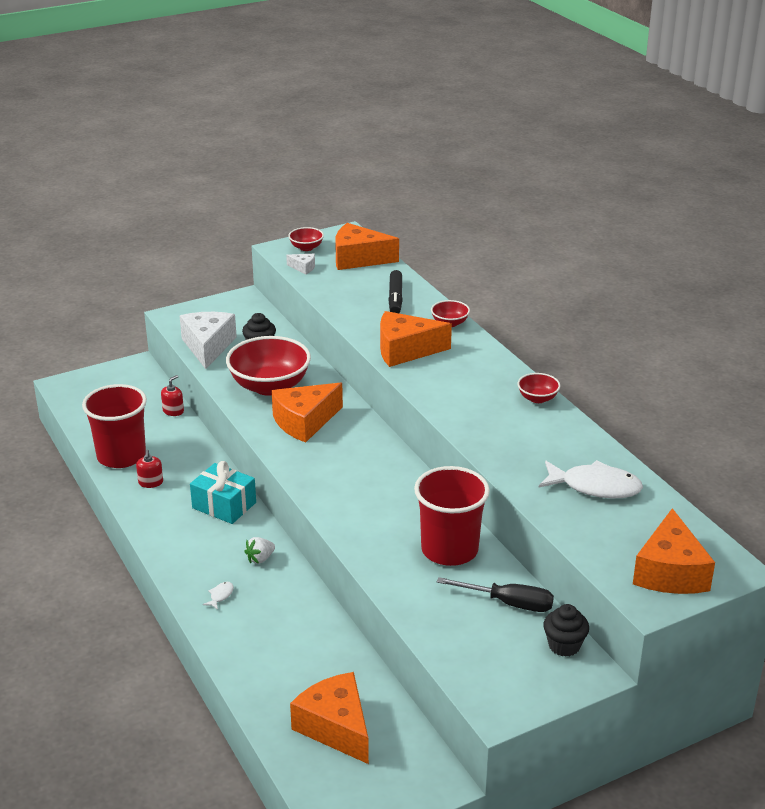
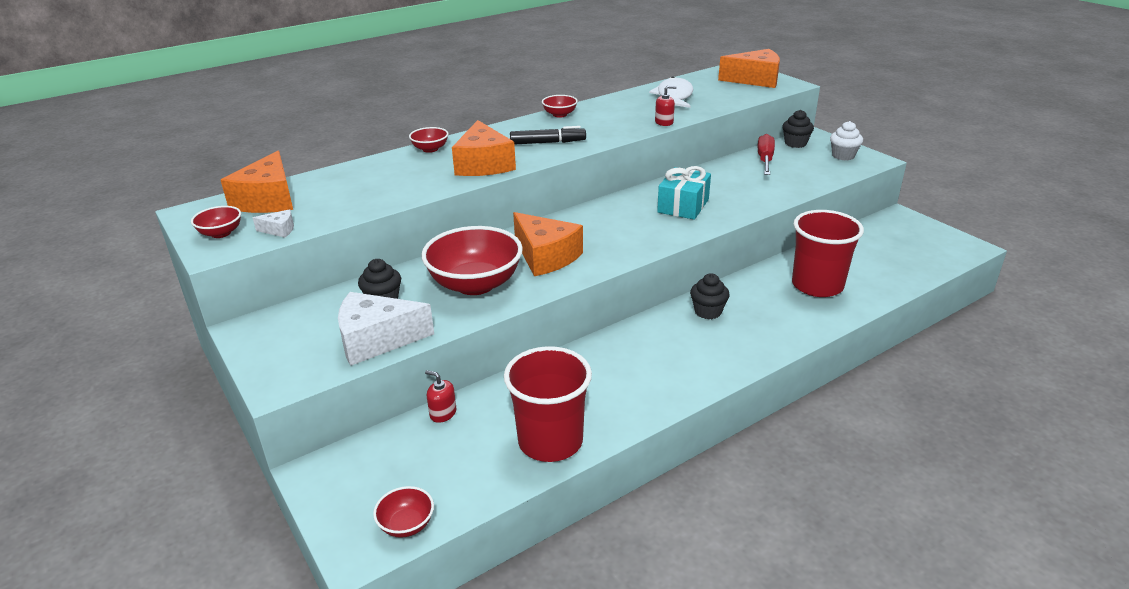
camera: 95 degrees left, 0 degrees up
(74, 400) = (406, 525): none -> red bowl
(150, 482) = (602, 405): red soap dispenser -> red soap dispenser (664, 122)
(220, 596) = (771, 327): white fish -> none
(224, 505) = (631, 344): turquoise gift -> turquoise gift (683, 206)
(260, 559) = (708, 311): white strawberry -> black cupcake
(303, 268) = (279, 230): white cheese -> white cheese turned 75 degrees clockwise
(336, 727) = (884, 256): orange cheese -> none
(395, 298) = (373, 175): black marker -> black marker (547, 143)
(449, 550) = (716, 181): red cup -> red cup (817, 285)
(508, 603) = (765, 160): black screwdriver -> red screwdriver
(515, 683) = (843, 156): none -> white cupcake

